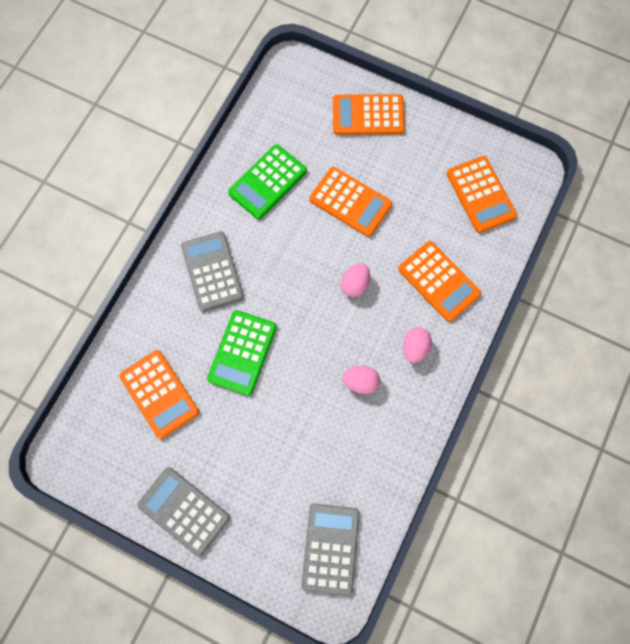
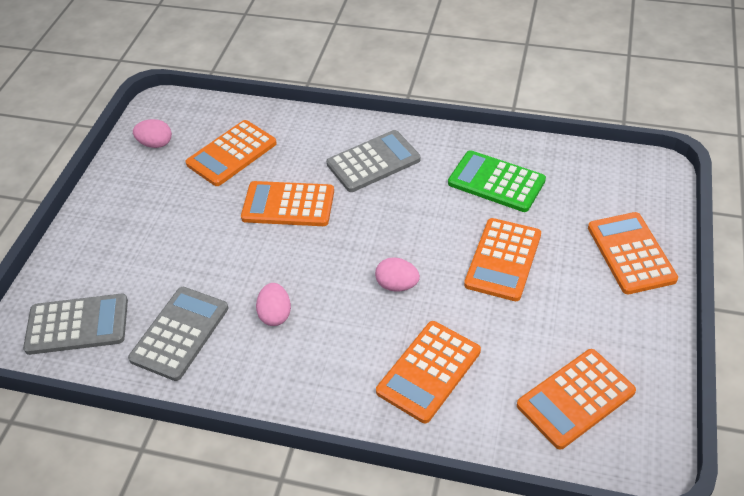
camera: 80 degrees right, 25 degrees down
(184, 511) = (114, 198): grey calculator -> grey calculator (180, 333)
(242, 353) = (288, 205): green calculator -> orange calculator
(415, 348) = (330, 361): pink egg -> pink egg (156, 144)

